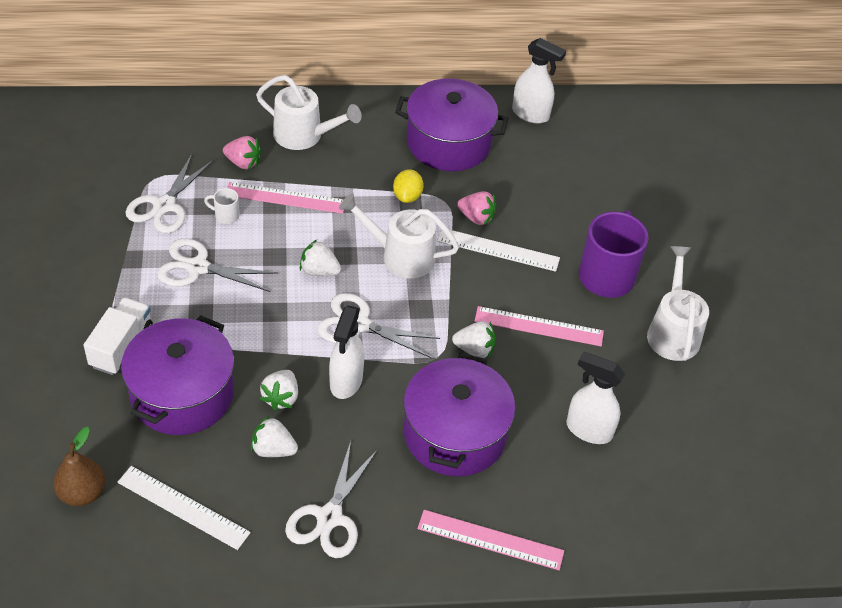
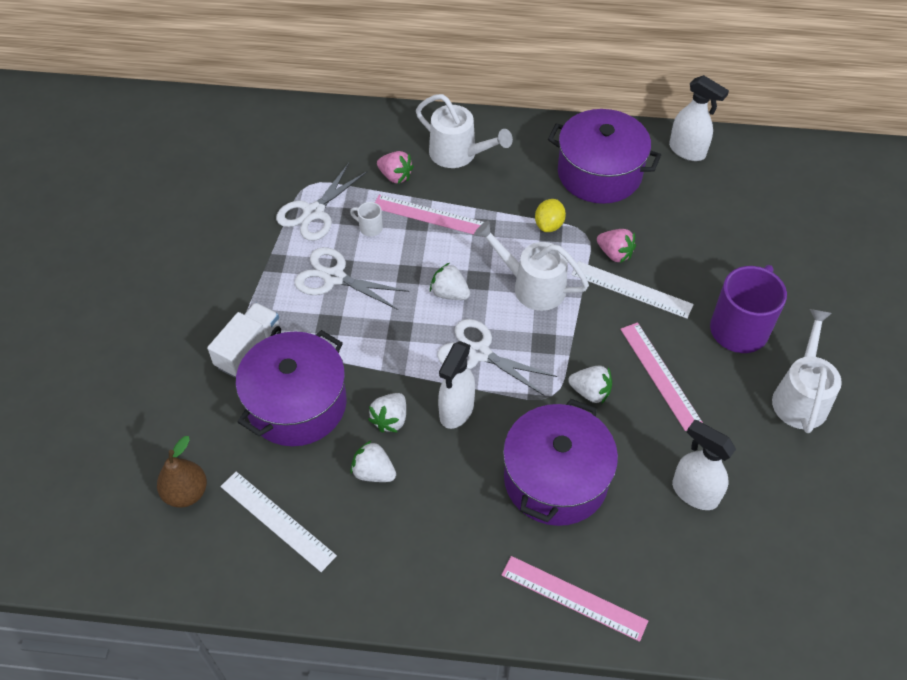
camera: 15 degrees right, 5 degrees up
(329, 517) = (416, 550): white scissors -> none
(539, 326) = (660, 375): pink ruler -> pink ruler turned 45 degrees clockwise

